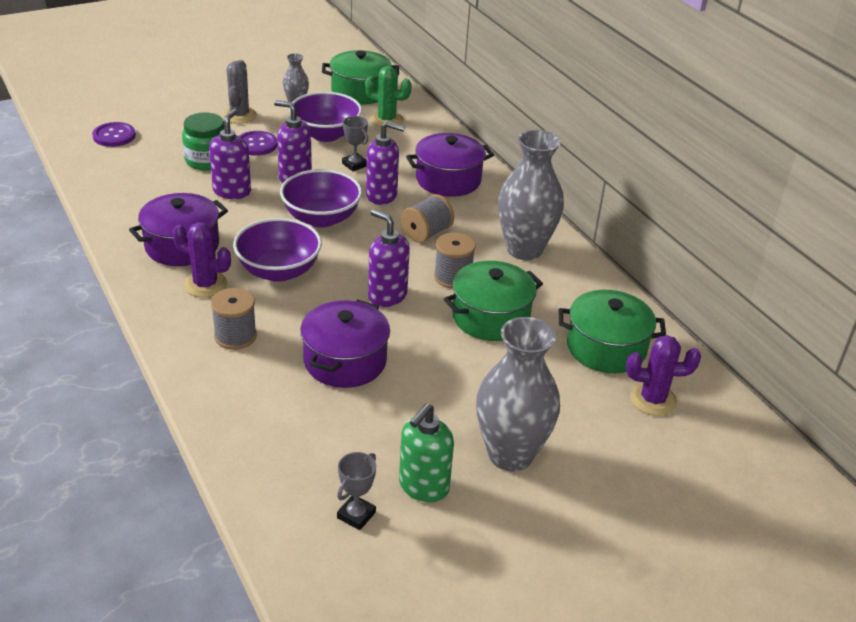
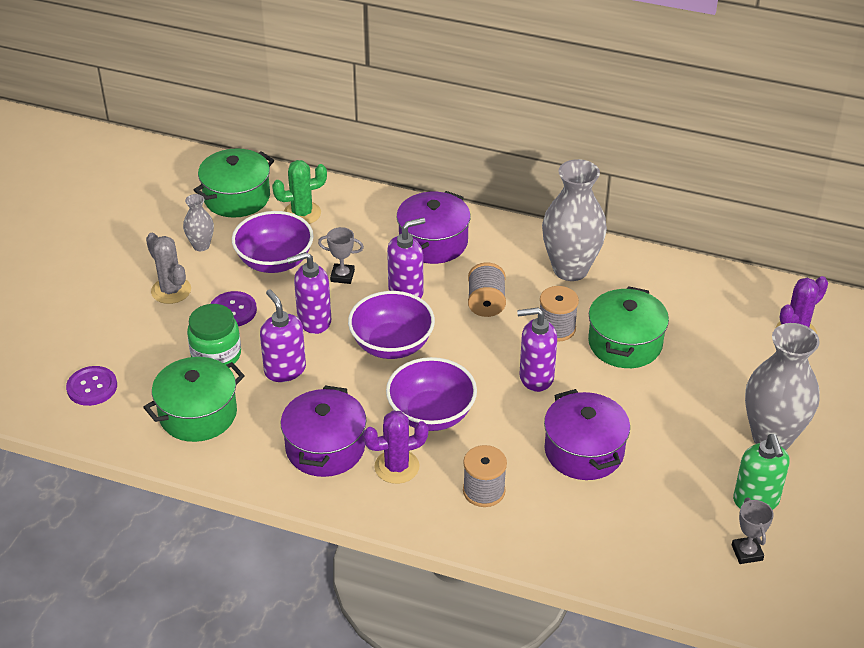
camera: 40 degrees left, 5 degrees up
(606, 348) = (723, 314): green pot -> green pot (198, 414)

